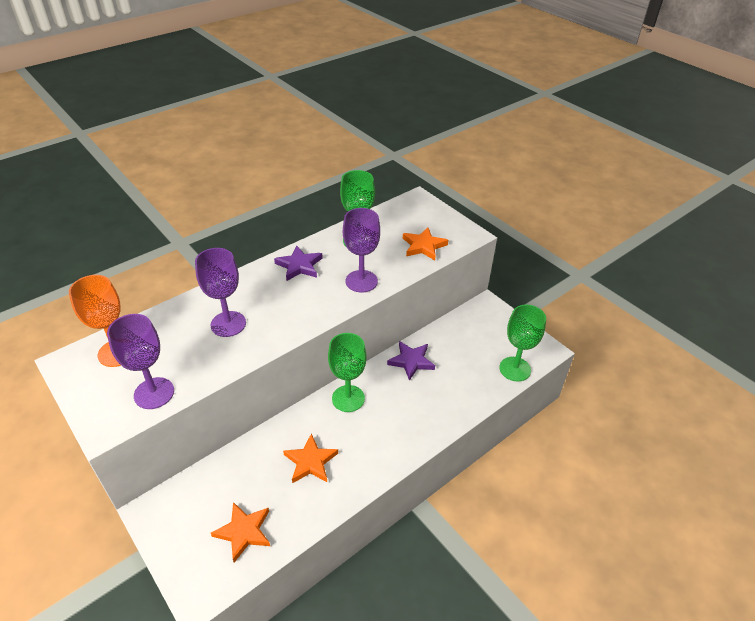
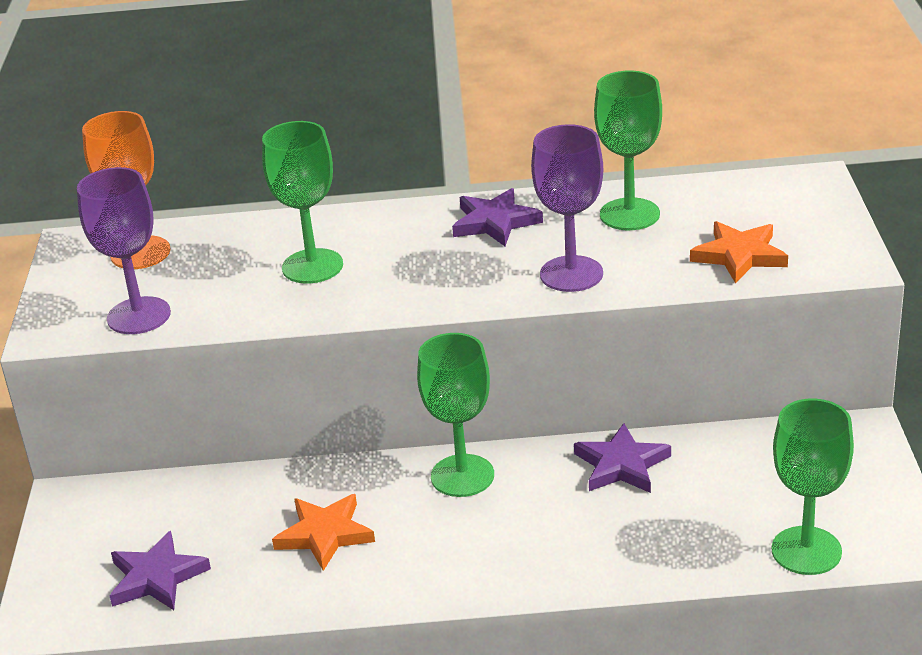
camera: 40 degrees right, 10 degrees down
(228, 324) = (312, 266): purple goblet -> green goblet
(244, 532) = (157, 577): orange star -> purple star

